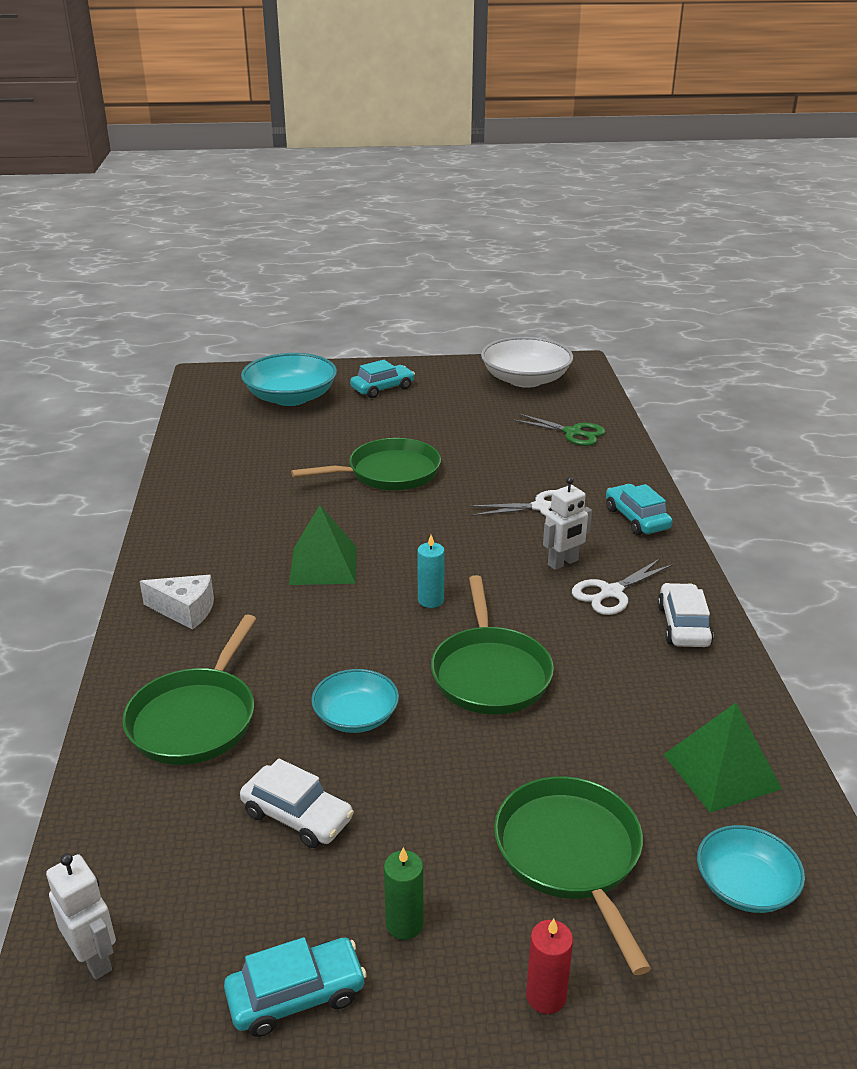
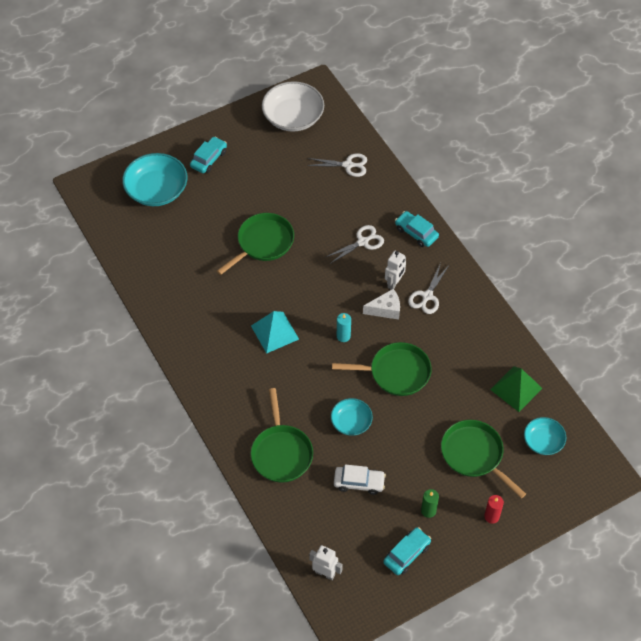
camera: 25 degrees left, 25 degrees up
(185, 611) = (227, 391): white cheese -> white cheese (385, 309)
(323, 565) = (275, 332): green pyramid -> turquoise pyramid
(490, 673) = (396, 372): green pan -> green pan turned 60 degrees counterclockwise
(573, 433) = (348, 165): green scissors -> white scissors
(683, 625) = (469, 306): white car -> none

